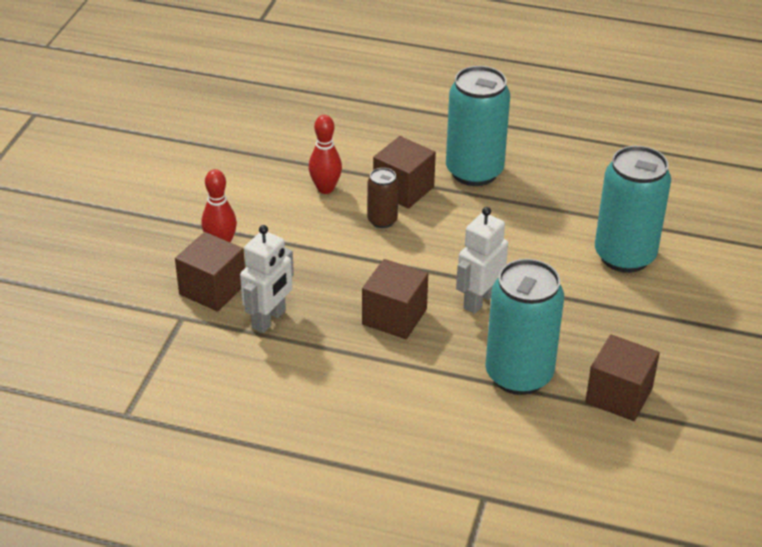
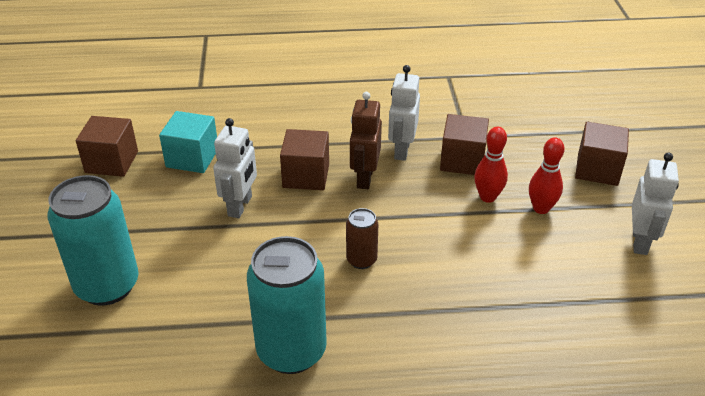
camera: 160 degrees right, 0 degrees up
(123, 174) = (640, 241): none -> white robot
(325, 189) = (438, 281): red bowling pin -> red bowling pin (541, 208)
(332, 297) = (364, 178): none -> brown robot
(403, 189) = (359, 303): brown cube -> brown cube (597, 169)
(519, 375) = (192, 158): turquoise can -> turquoise cube

